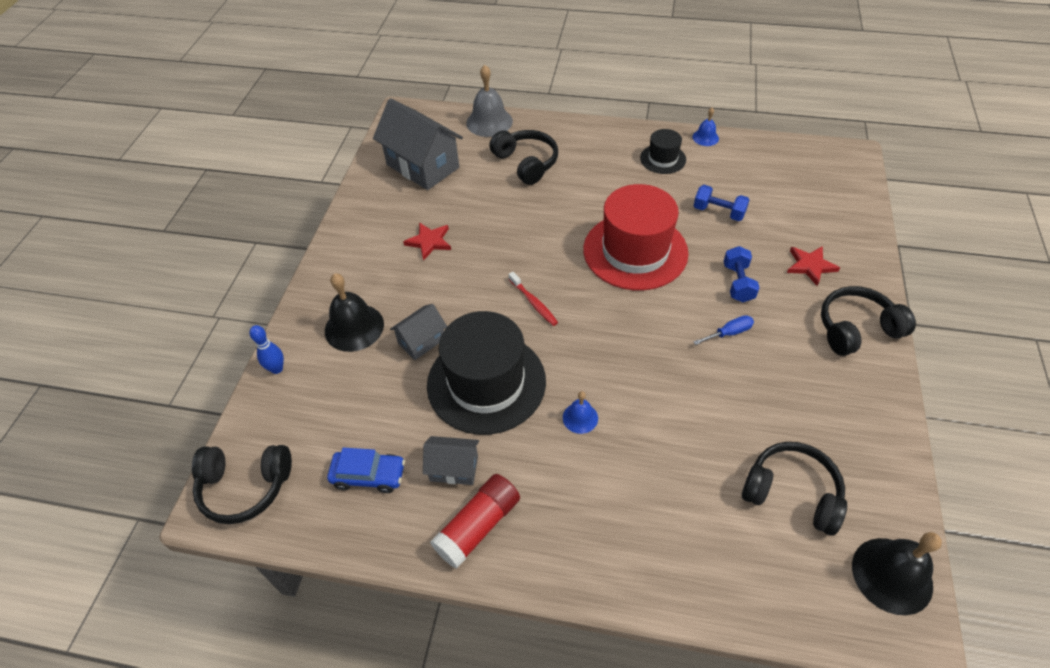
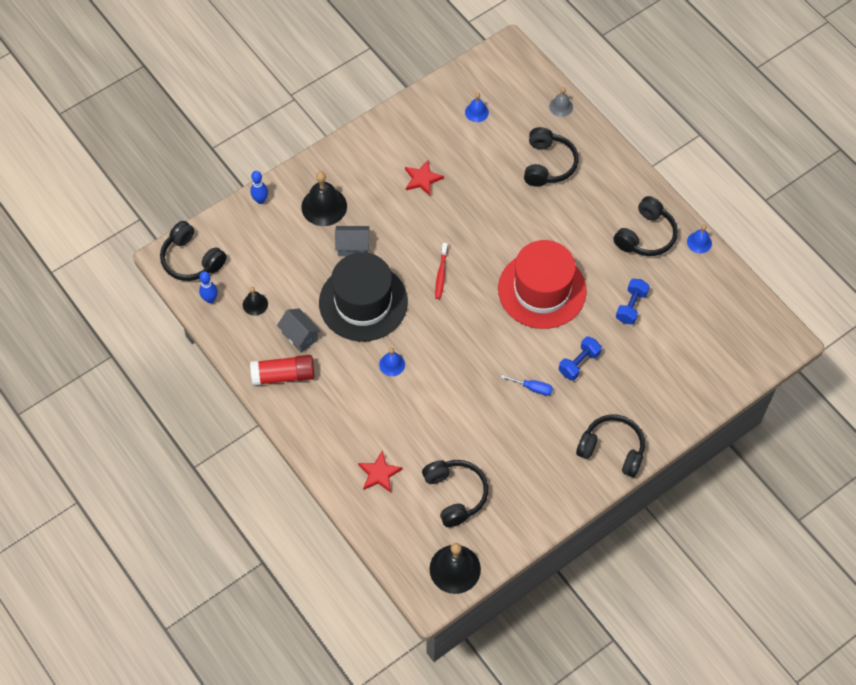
camera: 40 degrees right, 10 degrees up
(308, 512) = (210, 299): none -> blue bowling pin
(369, 475) = (255, 304): blue car -> black bell
(423, 166) = (476, 112): grey house -> blue bell
(489, 122) = (561, 106): grey bell -> grey bell, size x0.54
(663, 159) = (646, 236): black hat -> black headphones
(718, 212) = (631, 306): blue dumbbell -> blue dumbbell turned 45 degrees clockwise
(810, 266) = (640, 390): red star -> red star (379, 473)

